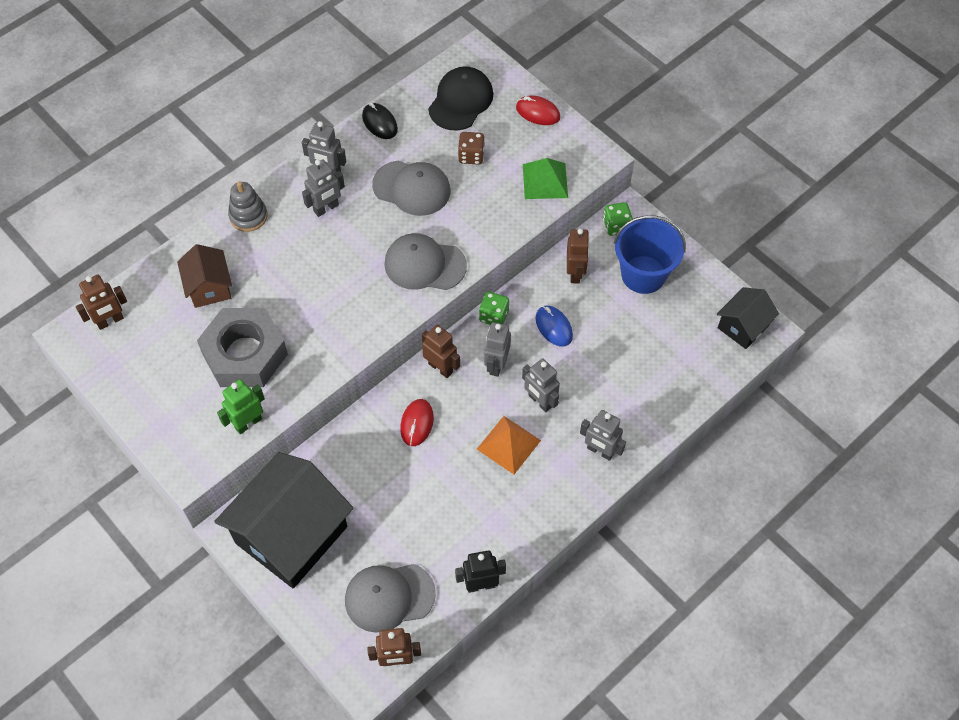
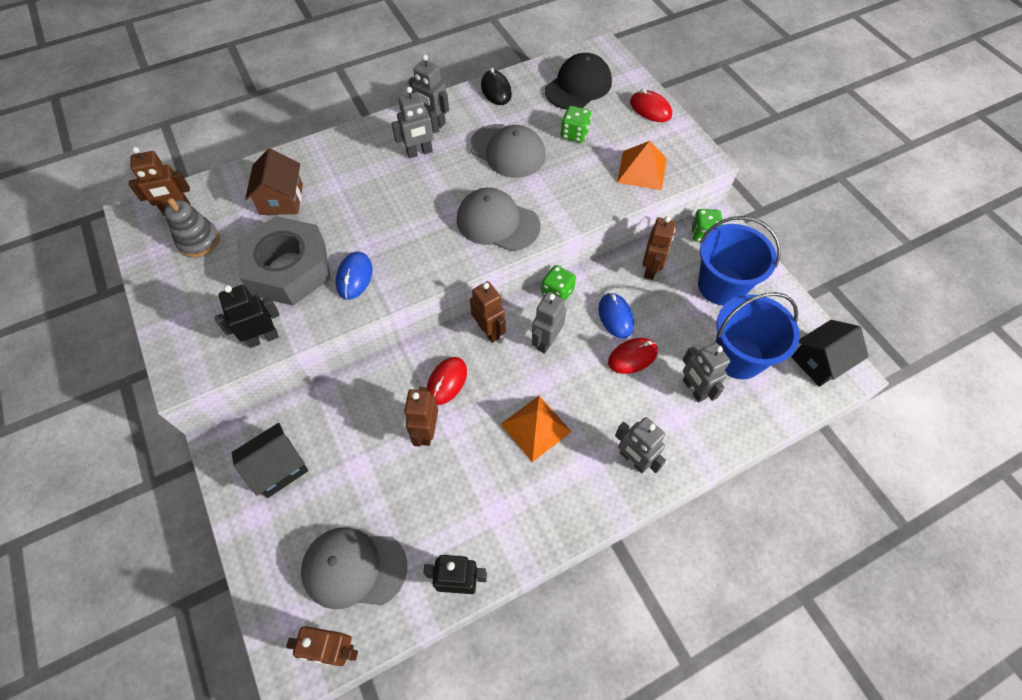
camera: 15 degrees right, 0 degrees up
(248, 216) = (344, 145): grey stacking toy -> grey stacking toy (199, 241)
(248, 423) = (263, 338): green robot -> black robot
(291, 535) = (278, 467): black house -> black house, size x0.50
(310, 347) = (354, 277): none -> blue mouse
(413, 471) = (426, 431): none -> brown robot
(471, 156) = (574, 134): brown dice -> green dice
(540, 401) = (581, 389): grey robot -> grey robot (693, 389)
(545, 181) = (642, 170): green pyramid -> orange pyramid
(578, 361) = (632, 357): none -> red mouse
(671, 339) = (738, 357): none -> blue bucket

